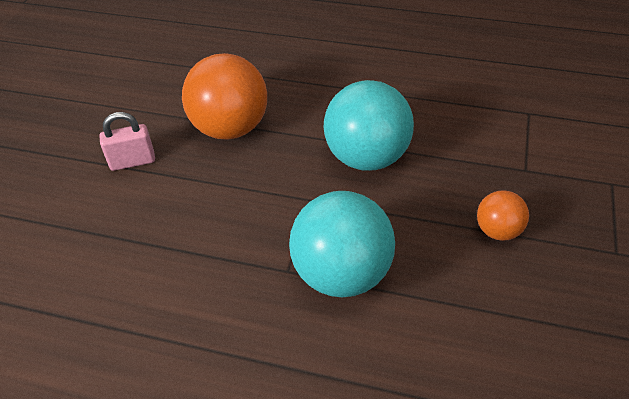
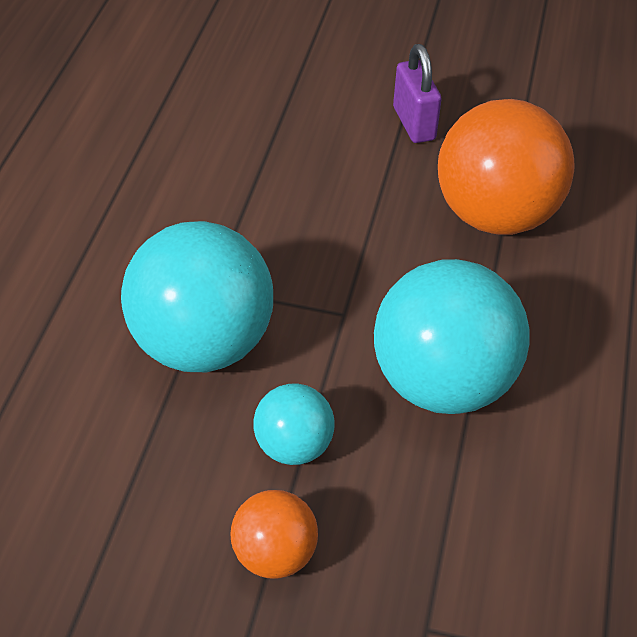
camera: 85 degrees right, 0 degrees up
(132, 162) = (414, 124): pink padlock -> purple padlock
(421, 223) = (293, 447): none -> turquoise ball

